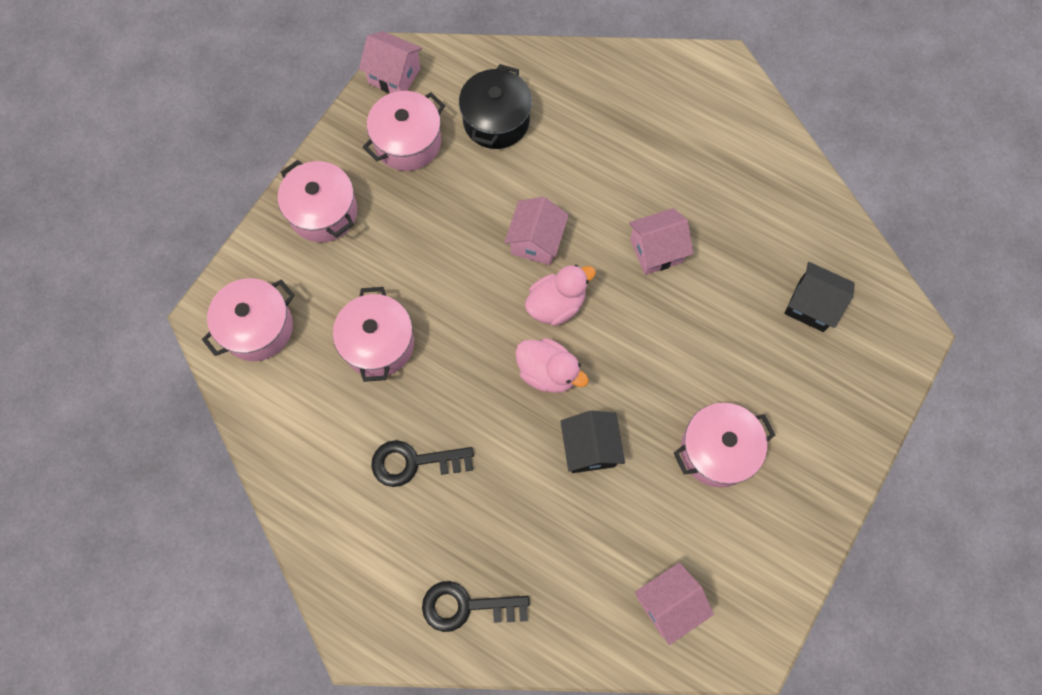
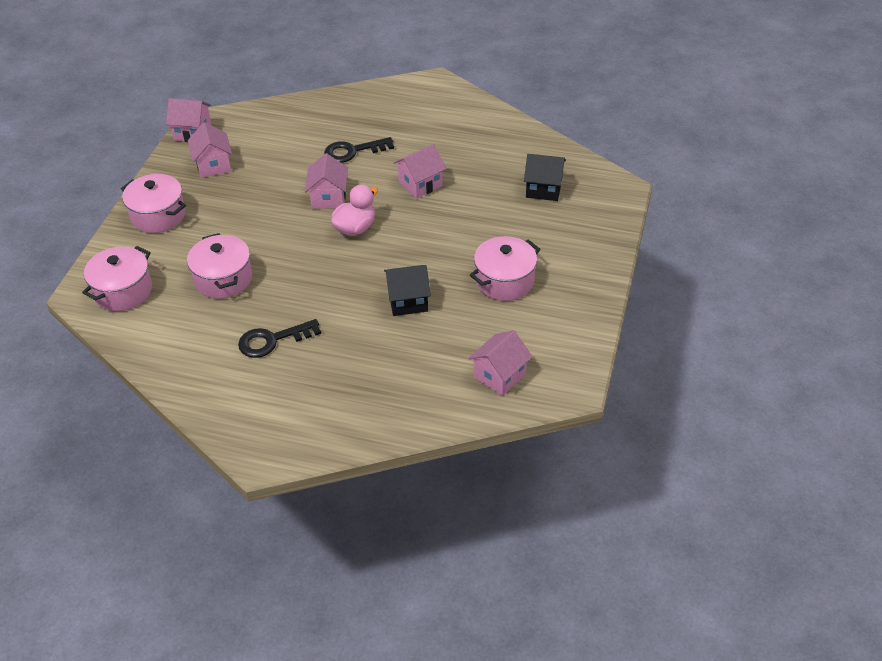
camera: 15 degrees left, 25 degrees down
(407, 142) = (213, 165): pink pot -> pink house
(466, 606) = (341, 415): black key -> black key (353, 151)
(496, 120) = (277, 141): black pot -> none
(548, 372) = (361, 266): pink duck -> none
(590, 448) = (408, 301): black house -> black house turned 75 degrees counterclockwise

